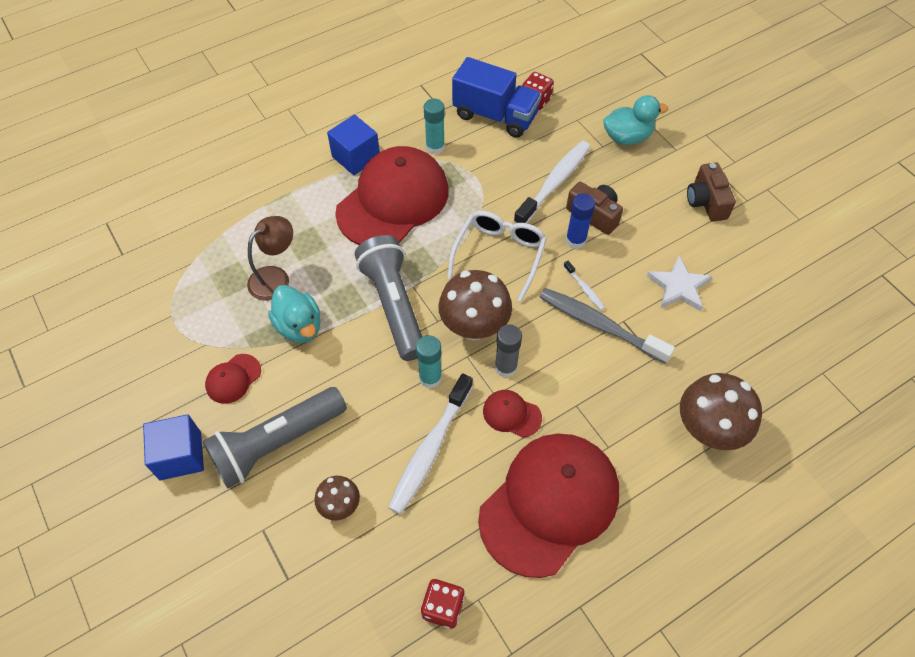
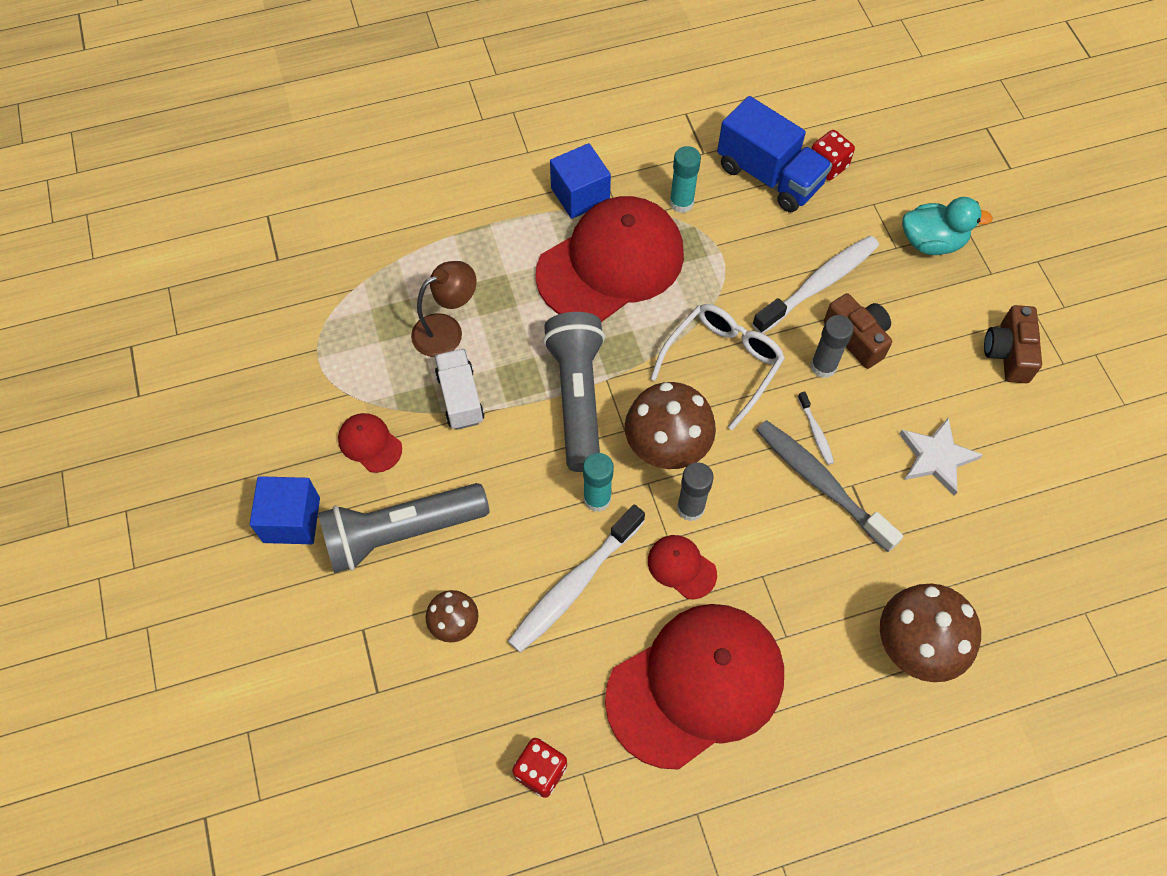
camera: 15 degrees right, 5 degrees up
(233, 379) = (370, 443): red cap -> red cap turned 75 degrees clockwise
(299, 326) = (460, 398): turquoise duck -> white truck
(575, 240) = (823, 366): blue glue stick -> grey glue stick

